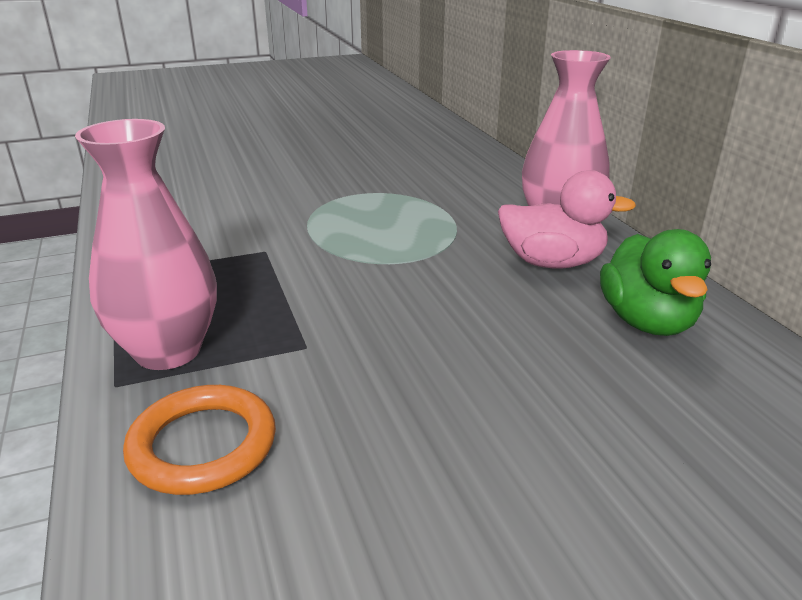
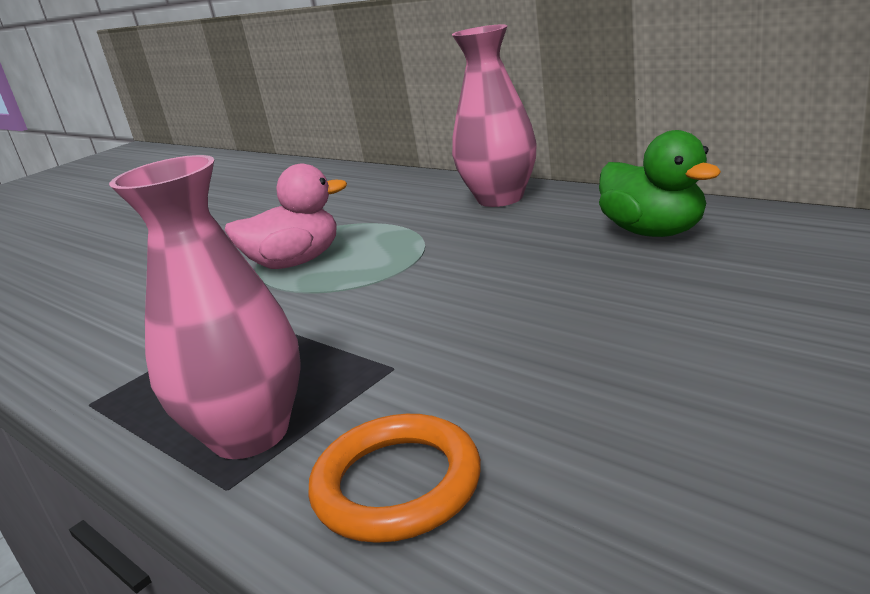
camera: 25 degrees left, 5 degrees down
(552, 263) = (530, 224): pink duck -> pink duck (295, 262)

